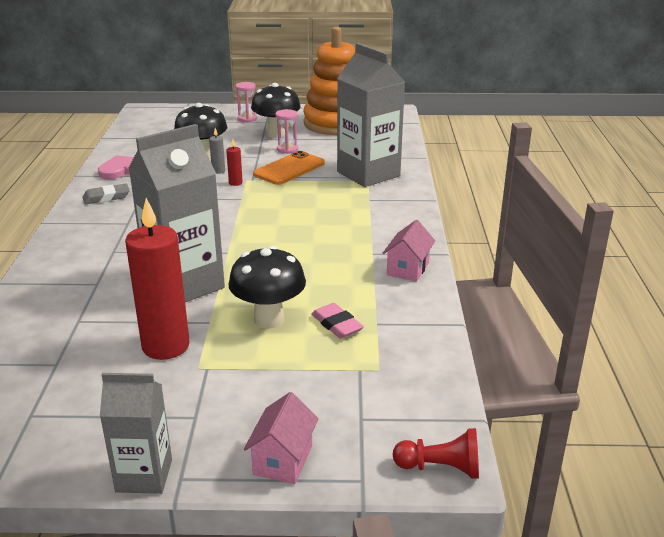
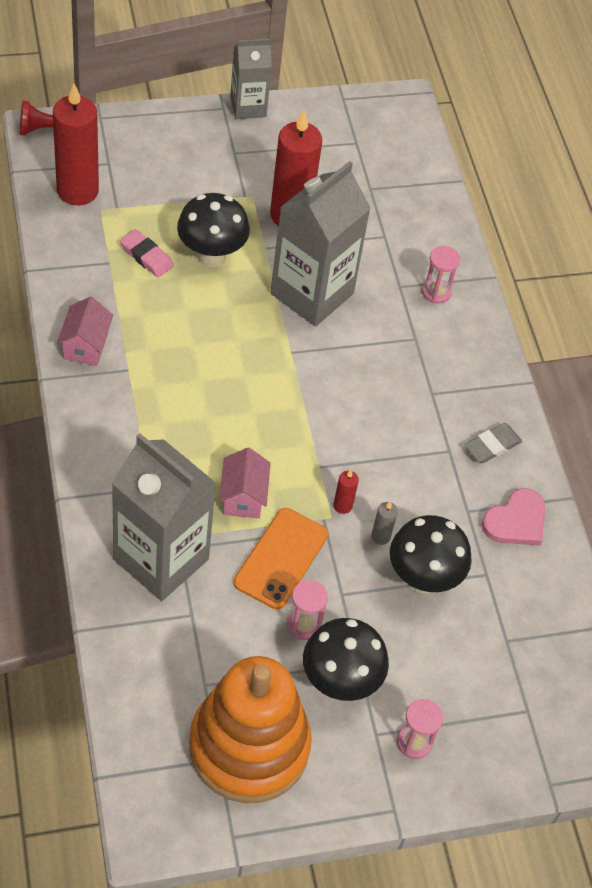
camera: 160 degrees right, 25 degrees up
(66, 277) = (436, 292): none -> pink hourglass
(283, 460) = (158, 126): pink house -> pink house (243, 497)
(403, 390) = (77, 191): none -> red candle

